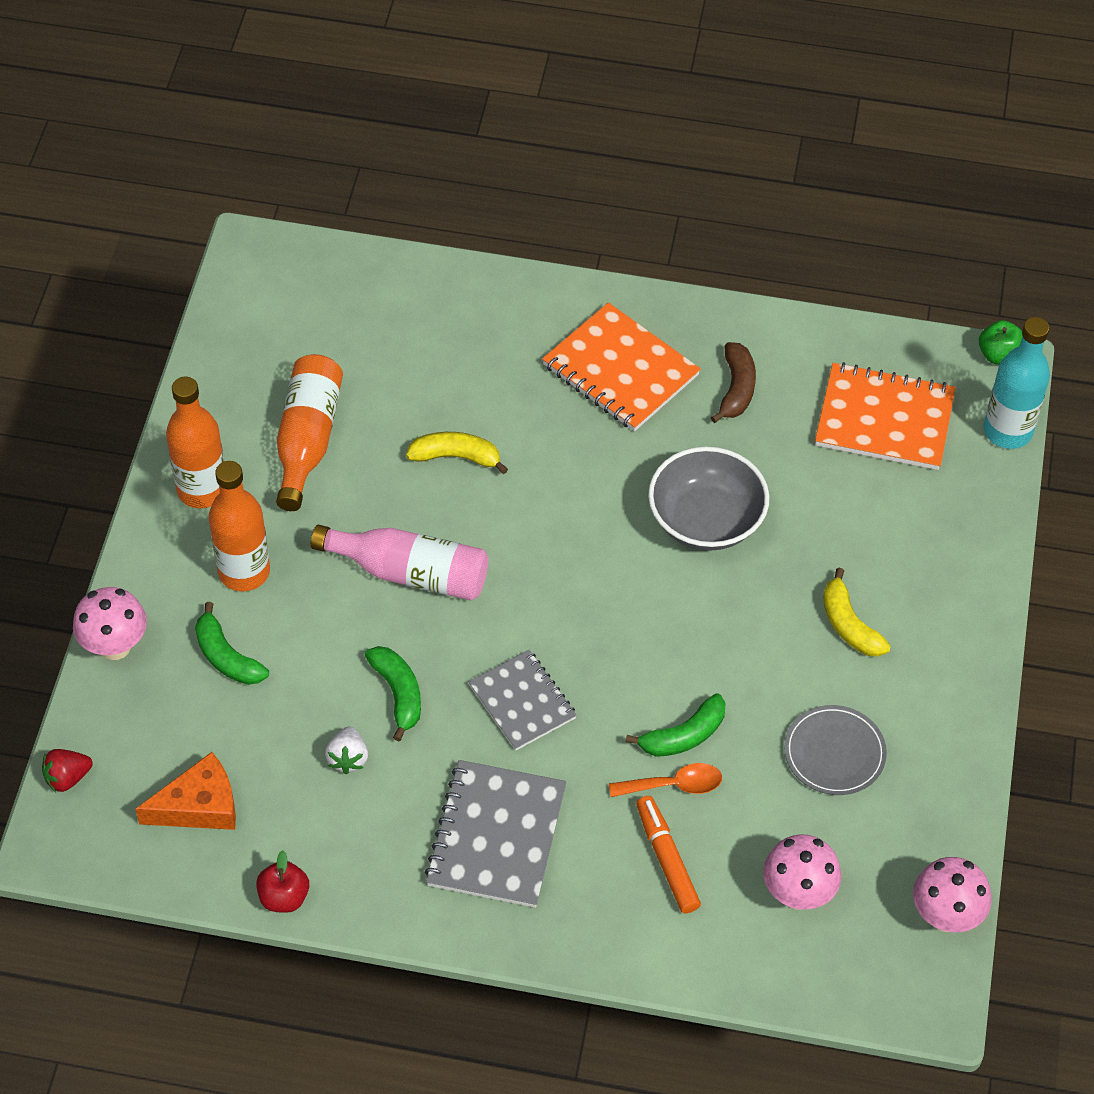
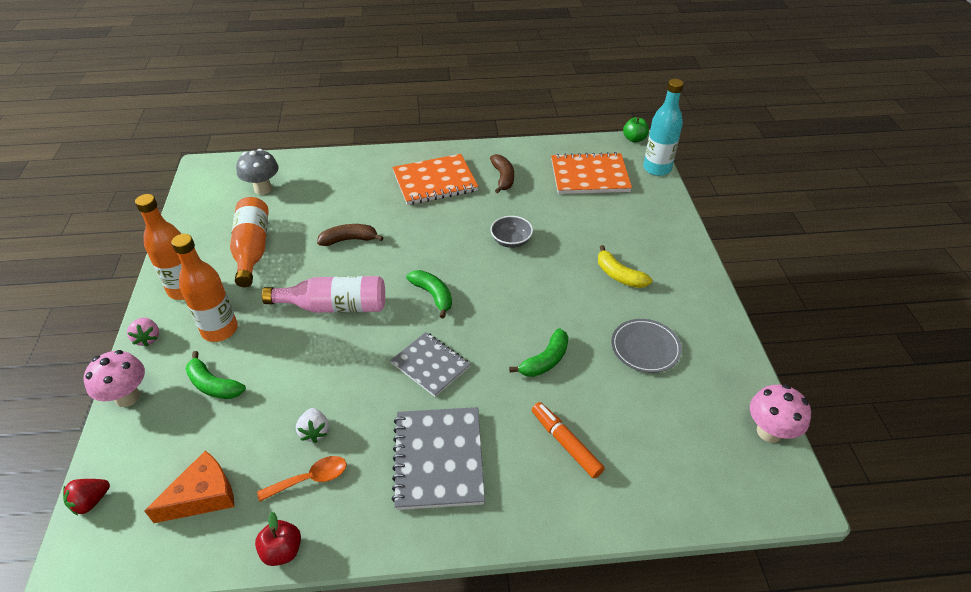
camera: 15 degrees left, 10 degrees down
(145, 561) = (148, 338): none -> pink strawberry
(340, 320) = (263, 189): none -> grey mushroom
(398, 693) = (342, 380): green banana -> green banana (433, 295)
(456, 457) = (349, 240): yellow banana -> brown banana
(620, 370) = (435, 181): orange notebook -> orange notebook turned 45 degrees counterclockwise
(673, 785) = (551, 393): orange spoon -> orange spoon (310, 479)
(706, 520) = (511, 241): grey bowl -> grey bowl, size x0.57
(797, 894) = (665, 443): pink mushroom -> none

